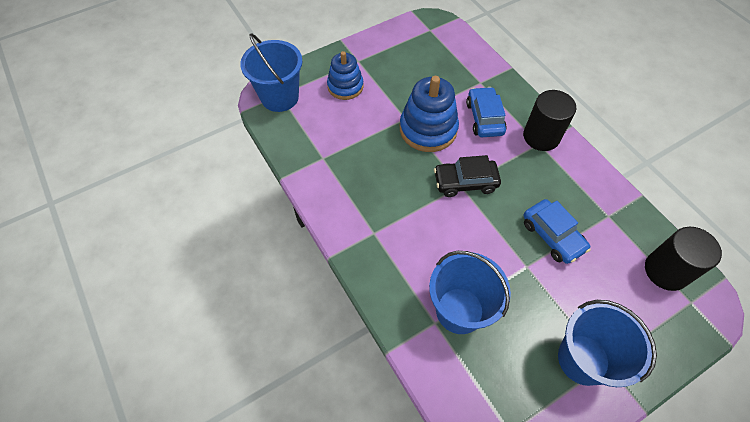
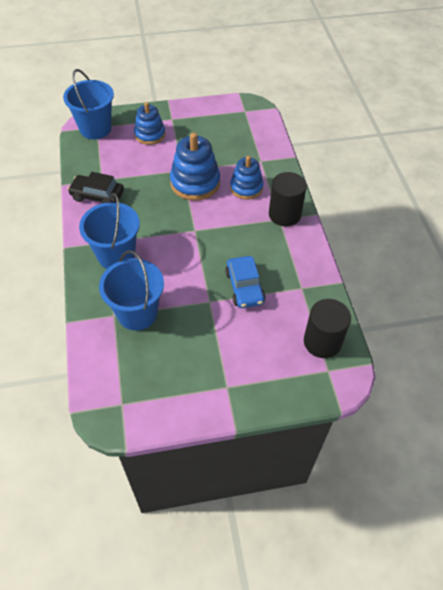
camera: 20 degrees right, 5 degrees down
(465, 182) = (200, 228): black car -> black car (97, 196)
(484, 118) = (246, 188): blue car -> blue stacking toy
(583, 359) = (210, 378): blue bucket -> blue bucket (116, 255)

